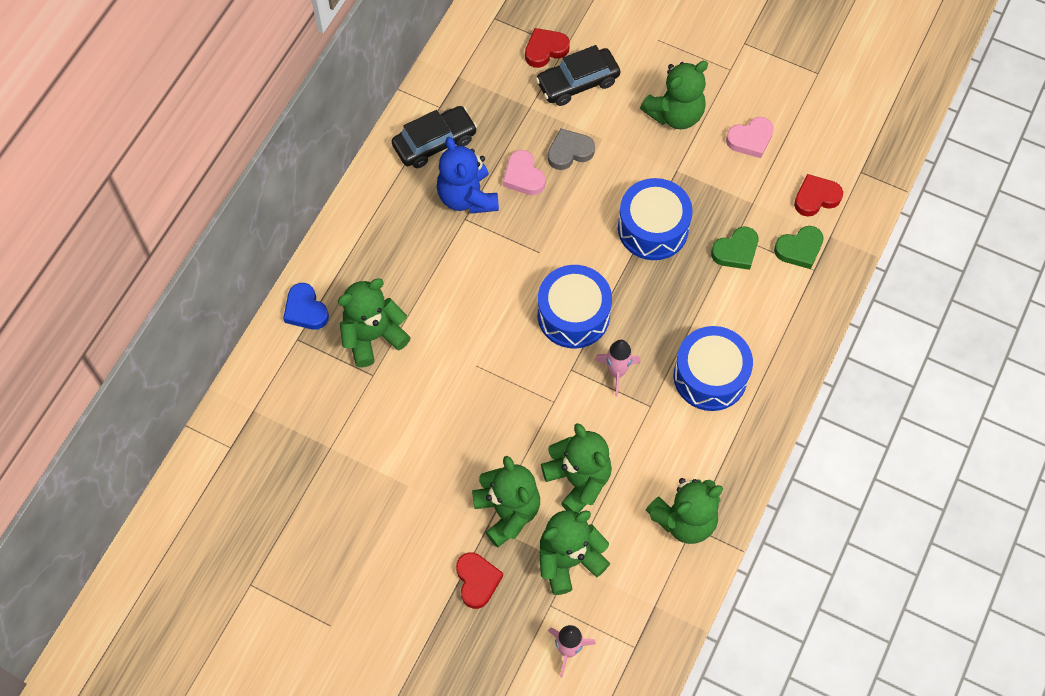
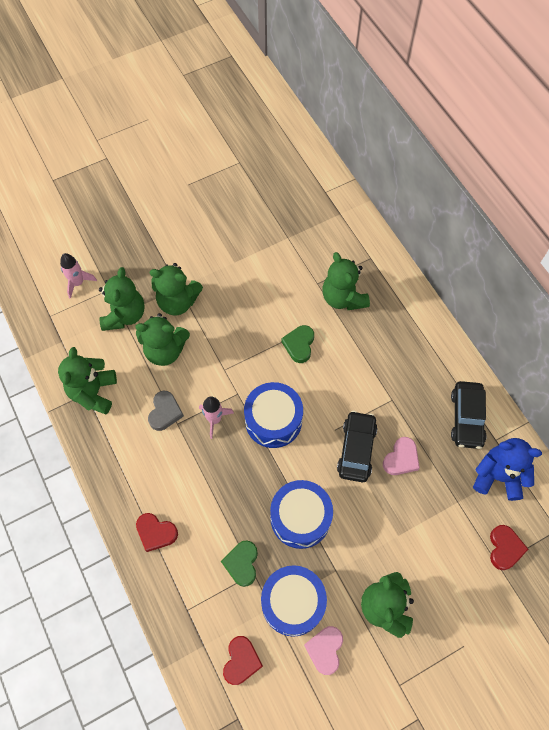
camera: 125 degrees right, 0 degrees up
(305, 310) = (387, 272): blue heart -> none
(373, 336) = (343, 298): green teddy bear -> green teddy bear turned 150 degrees clockwise
(467, 197) = (408, 412): blue teddy bear -> blue teddy bear (498, 476)
(477, 581) = (152, 263): red heart -> red heart (156, 533)
(523, 176) = (401, 458): pink heart -> pink heart turned 120 degrees clockwise
(569, 152) = (401, 504): grey heart -> grey heart (165, 412)
(578, 83) = (459, 552): black car -> black car (356, 449)
(710, 376) = (167, 475): blue drum -> blue drum (293, 602)
(799, 249) = (210, 612): green heart -> green heart (299, 345)

